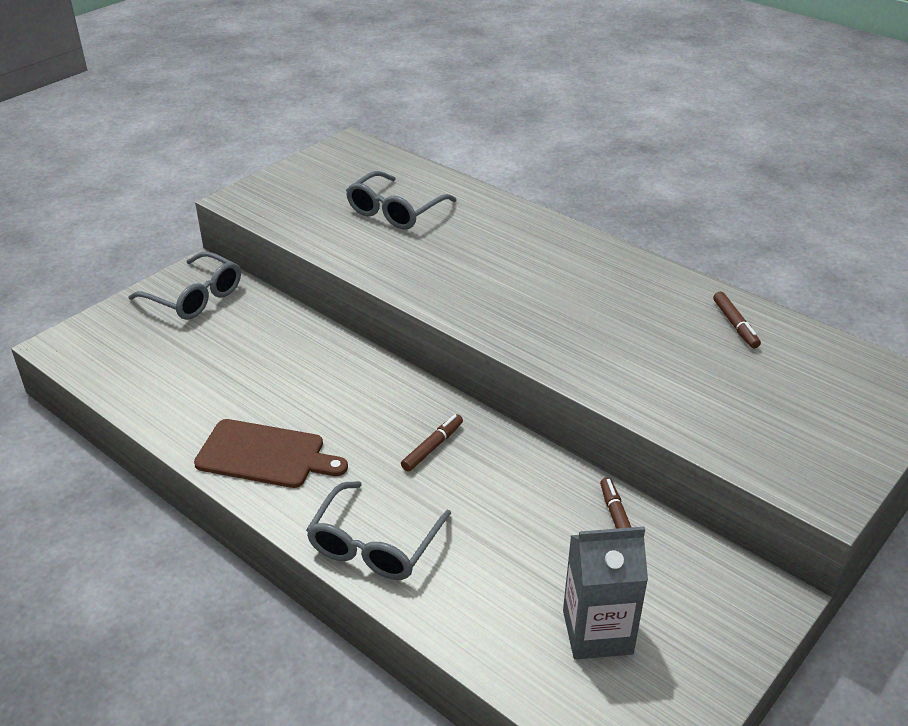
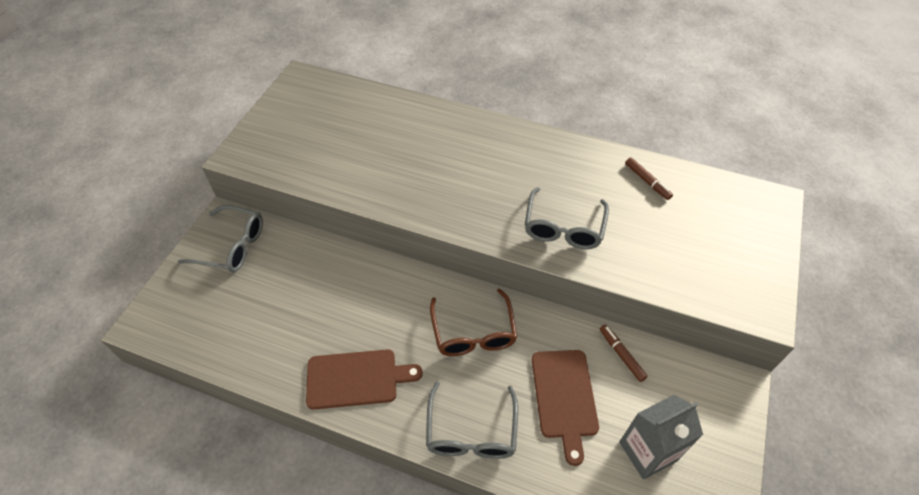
camera: 20 degrees left, 15 degrees up
(395, 211) = (366, 137): grey glasses -> grey glasses (563, 228)
(433, 447) = (473, 332): brown marker -> brown glasses
(515, 543) = (564, 397): none -> brown cutting board

